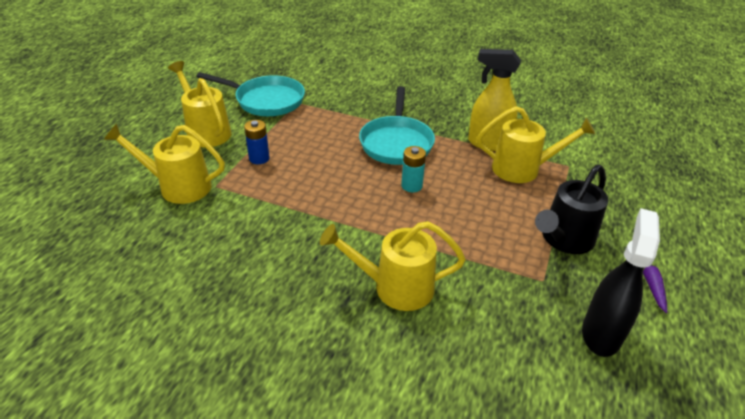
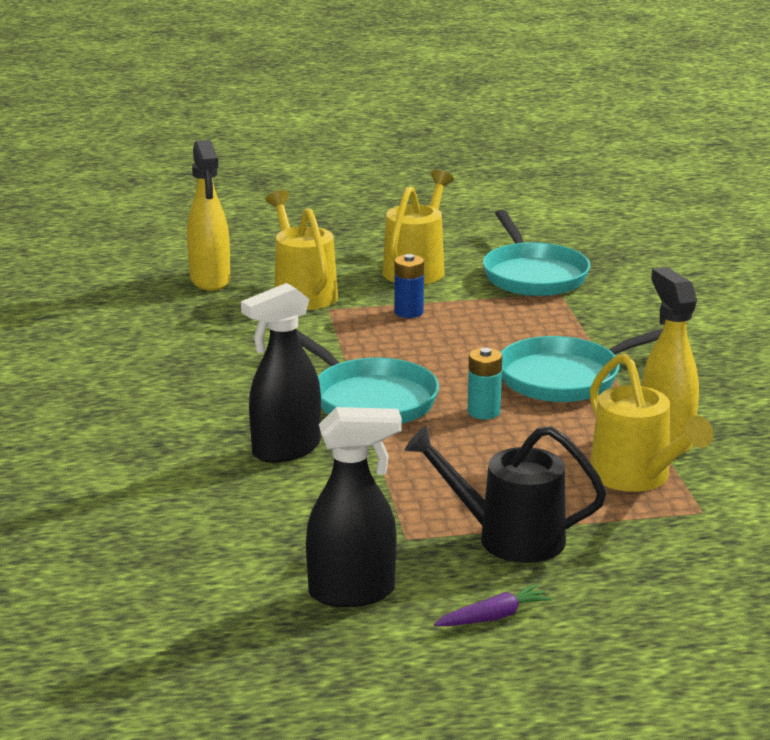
camera: 60 degrees right, 15 degrees down
(103, 219) = (210, 280): none -> yellow spray bottle
(357, 221) = (369, 399): none -> turquoise pan
(394, 287) = (285, 450): yellow watering can -> black spray bottle

